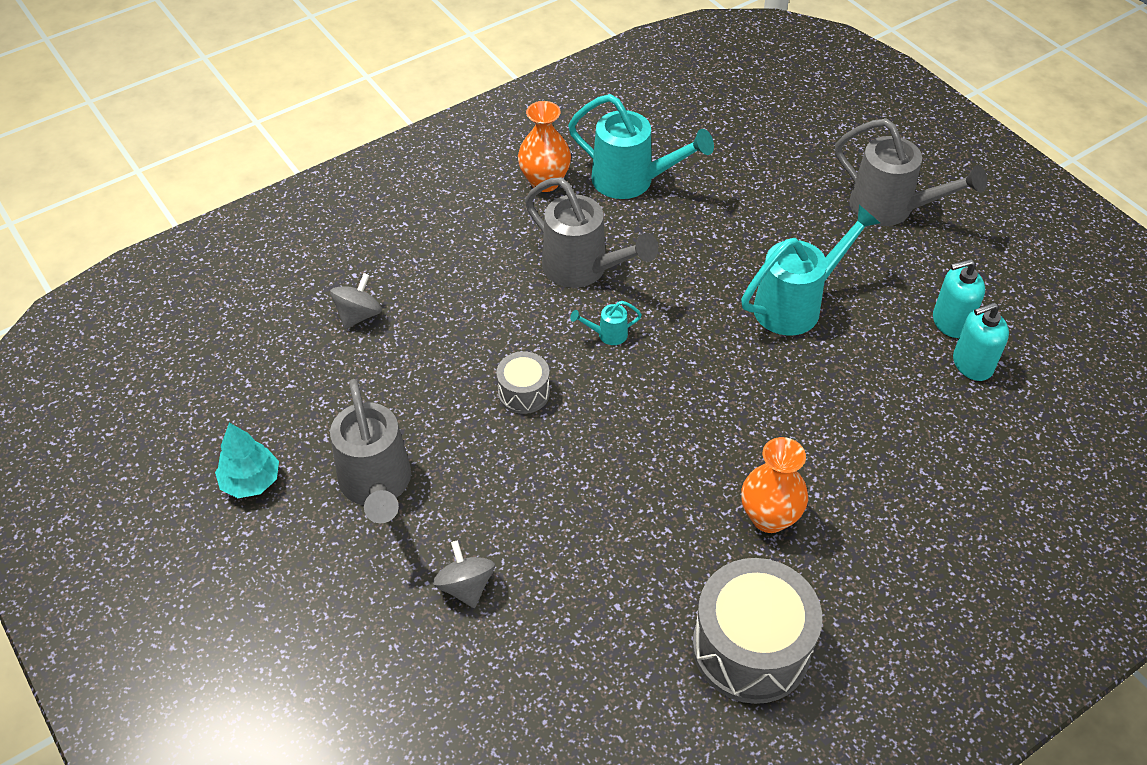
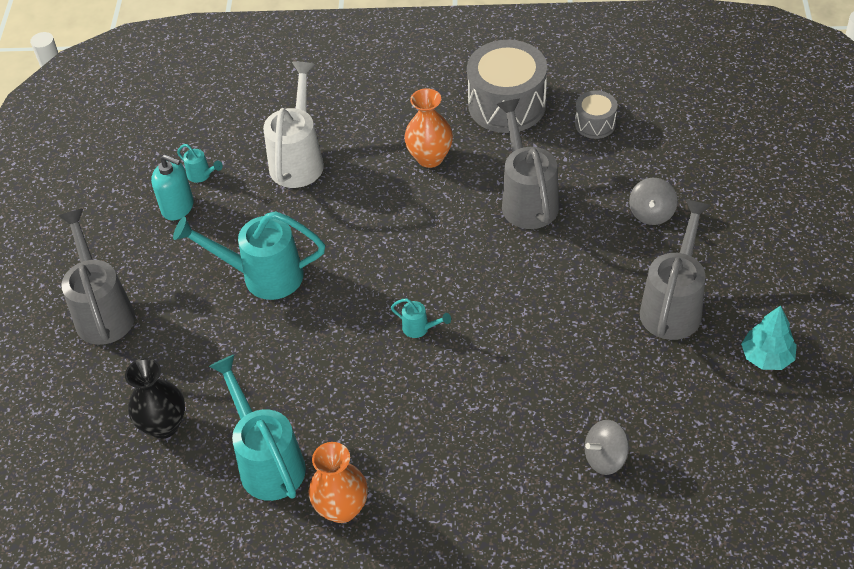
camera: 140 degrees left, 0 degrees up
(524, 393) = (519, 317): grey drum -> grey drum (595, 124)
(583, 269) = (388, 395): grey watering can -> grey watering can (527, 199)
(737, 164) = (164, 425): none -> black vase
(902, 435) = (298, 159): none -> white watering can
(972, 364) = (202, 175): turquoise soap dispenser -> turquoise watering can

